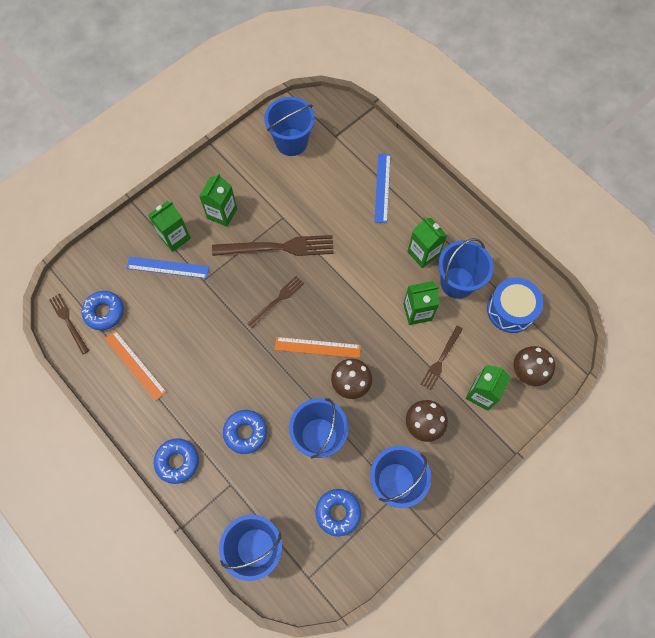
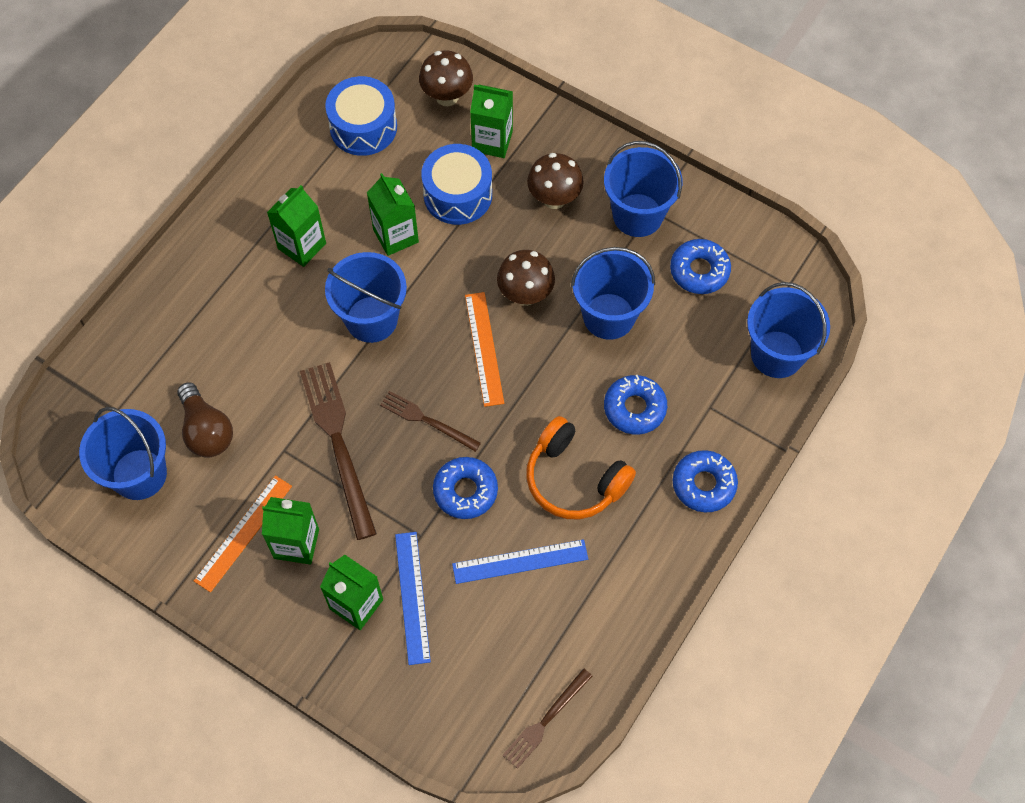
camera: 105 degrees left, 5 degrees down
(104, 312) = (514, 669): blue donut -> blue donut (465, 491)
(135, 365) = (584, 591): orange ruler -> orange ruler (243, 533)
(209, 379) = (574, 479): none -> orange headphones
(308, 179) = (206, 431): none -> brown light bulb
(382, 188) = (201, 322): blue ruler -> blue ruler (520, 562)
(441, 359) = (458, 195): brown fork -> blue drum
(457, 282) = (338, 195): blue bucket -> blue bucket (371, 319)

